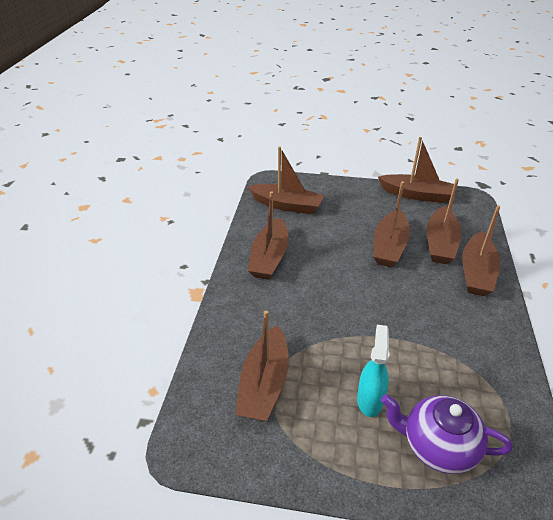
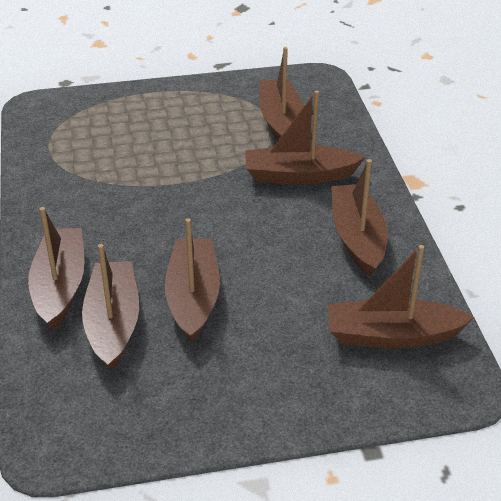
camera: 160 degrees right, 0 degrees up
(370, 400) = (179, 132): turquoise spray bottle -> none
(417, 195) = (162, 430): brown boat -> brown boat (299, 175)
(437, 446) = (115, 118): purple teapot -> none

